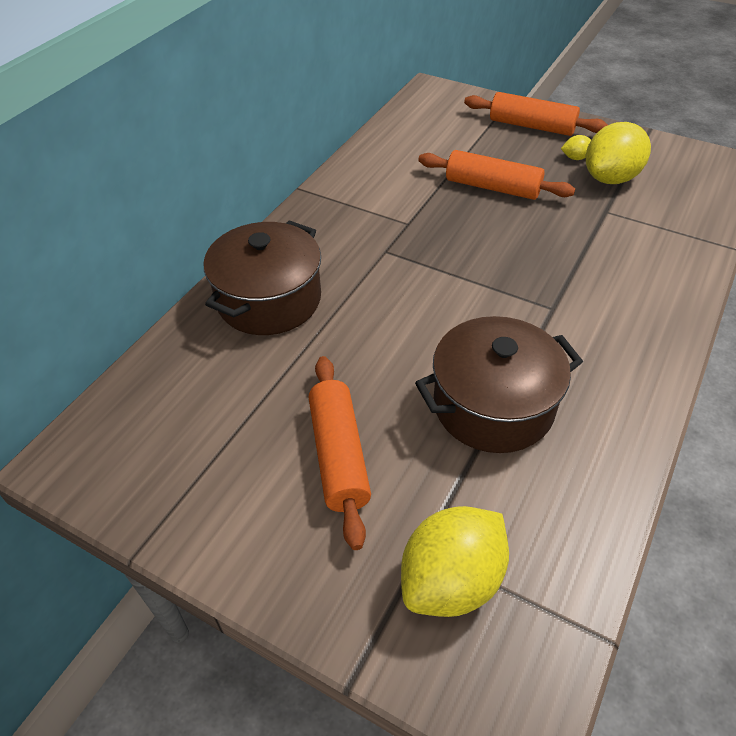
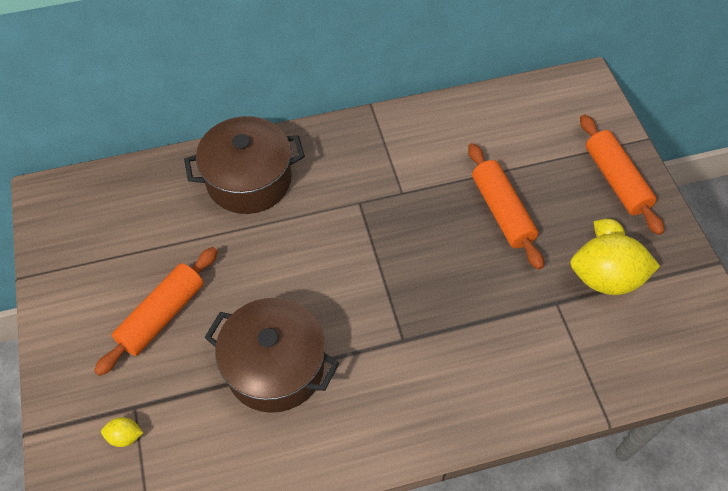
camera: 45 degrees right, 10 degrees up
(451, 580) = (125, 436): yellow lemon -> yellow lemon, size x0.43

